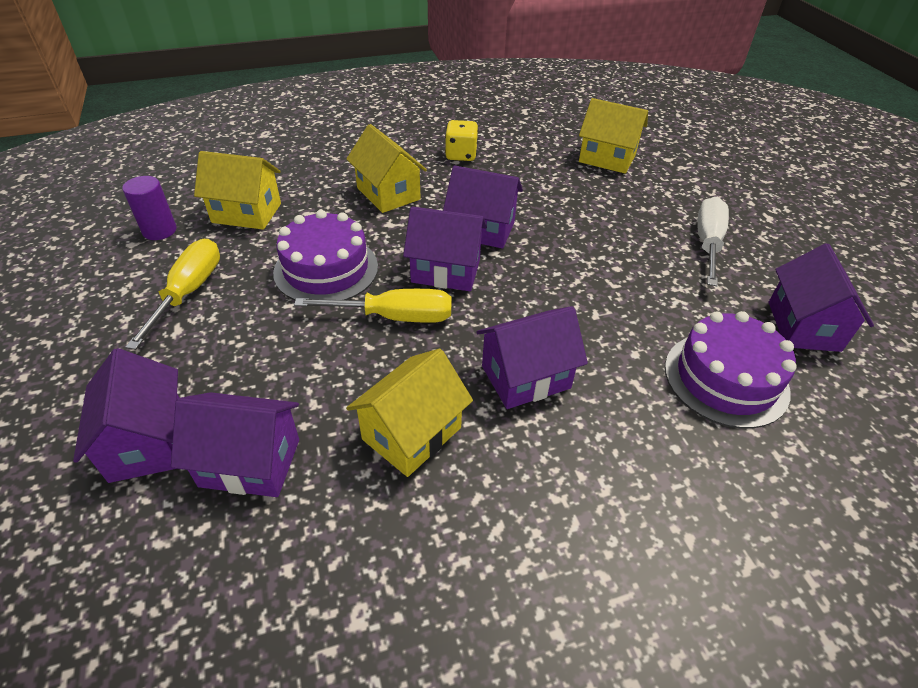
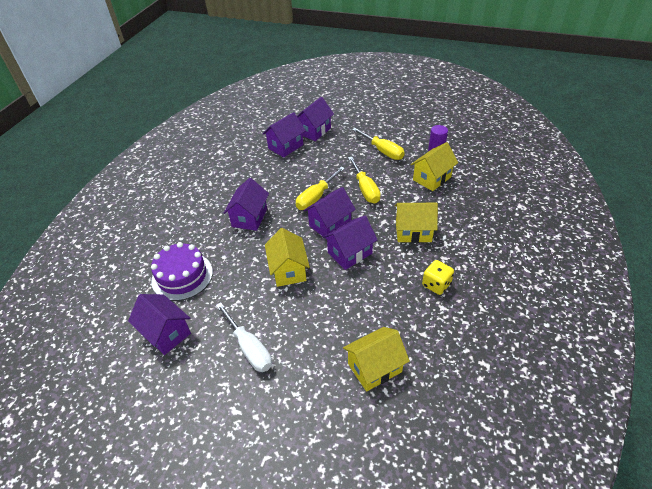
camera: 130 degrees right, 0 degrees up
(147, 442) = (314, 131): purple house -> purple house turned 75 degrees counterclockwise
(326, 269) = (365, 189): purple cake -> yellow screwdriver
(411, 433) = (259, 180): yellow house -> yellow house (288, 270)

